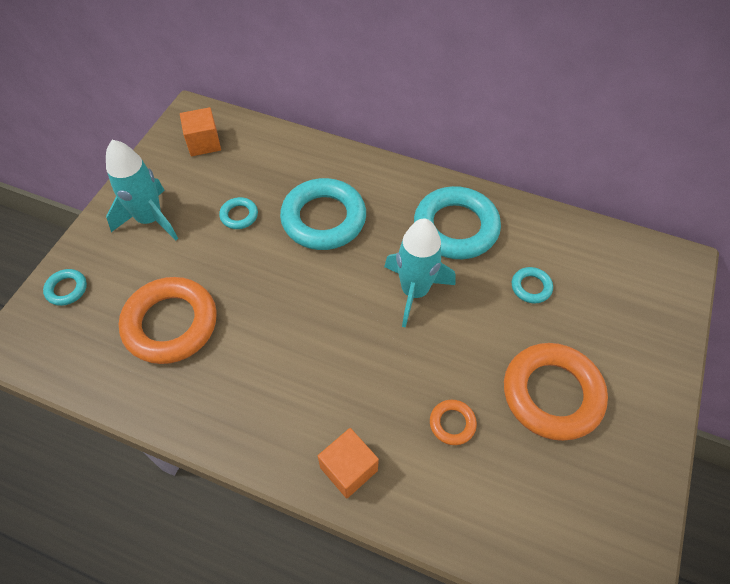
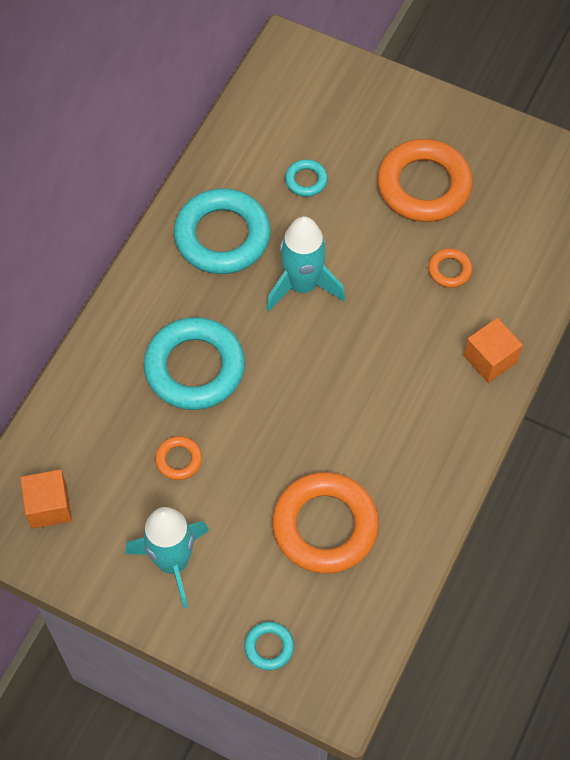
camera: 85 degrees left, 5 degrees up
(239, 215) = (179, 460): turquoise ring -> orange ring

